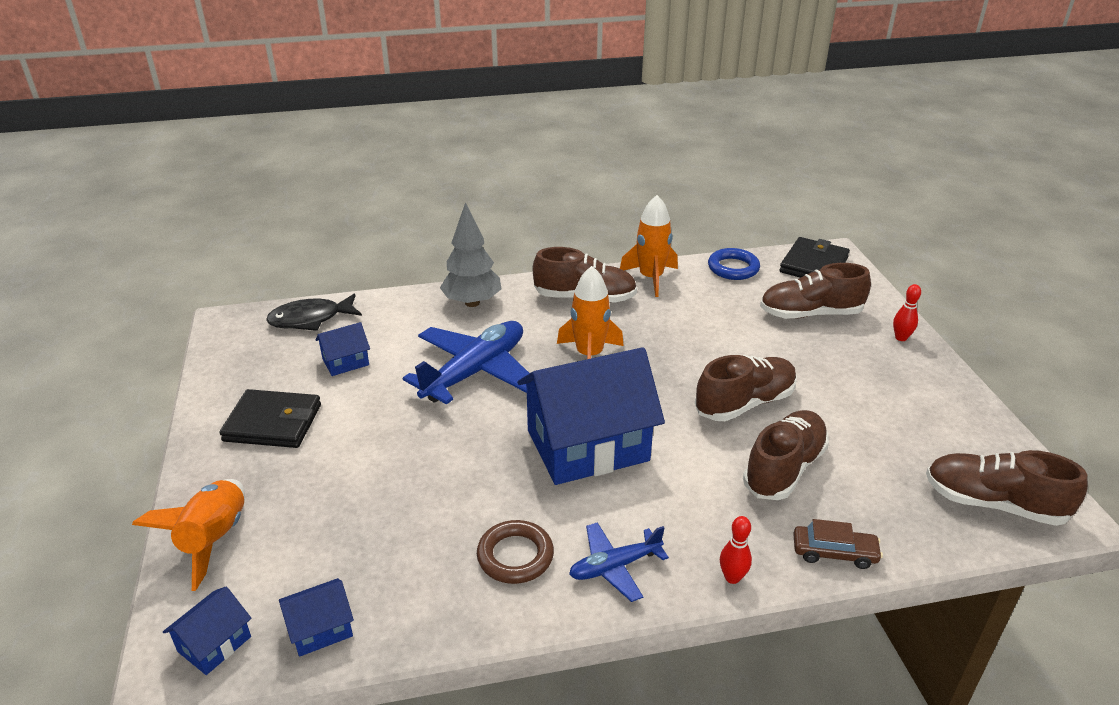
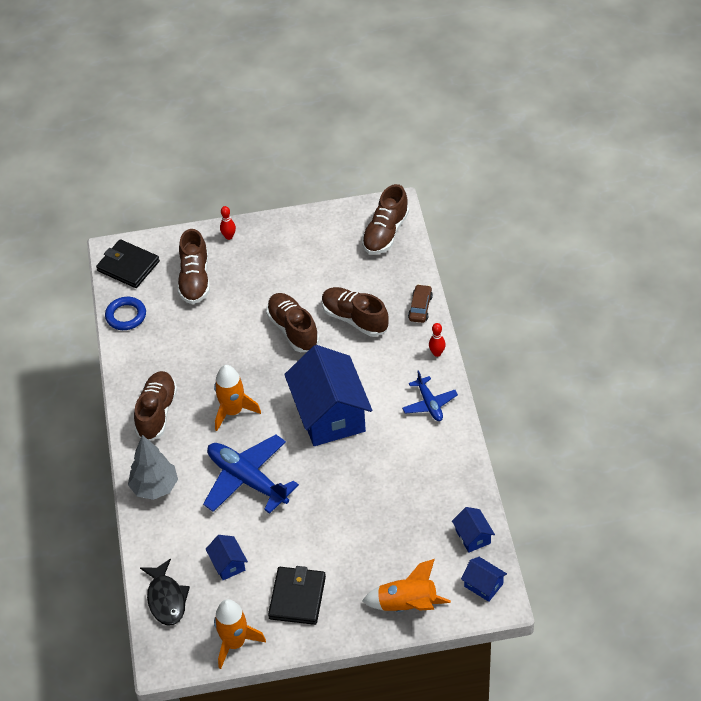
camera: 85 degrees left, 15 degrees up
(515, 556) = (421, 450): brown ring -> none
(651, 278) = (134, 369): orange rocket -> orange rocket (235, 643)

